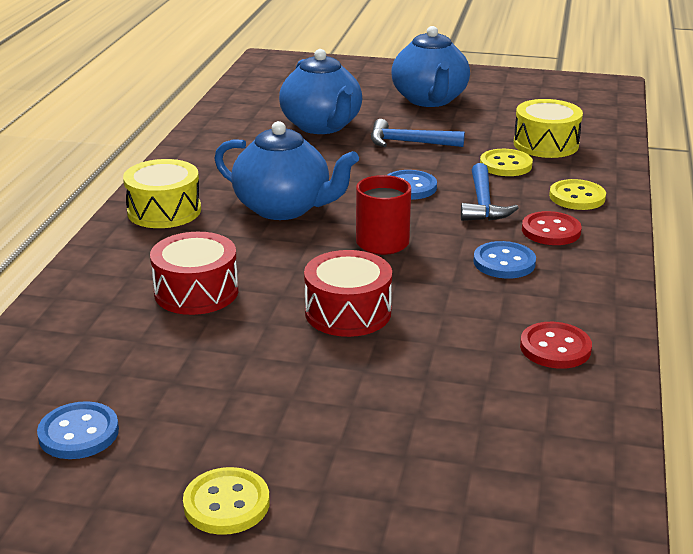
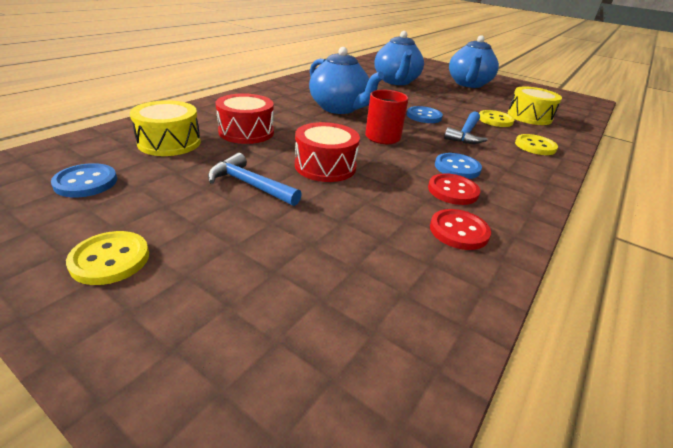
camera: 20 degrees right, 5 degrees up
(164, 211) = (273, 94): yellow drum -> yellow drum (169, 142)
(409, 142) = (441, 98): blue hammer -> blue hammer (250, 185)
(551, 231) = (504, 159): red button -> red button (453, 191)

